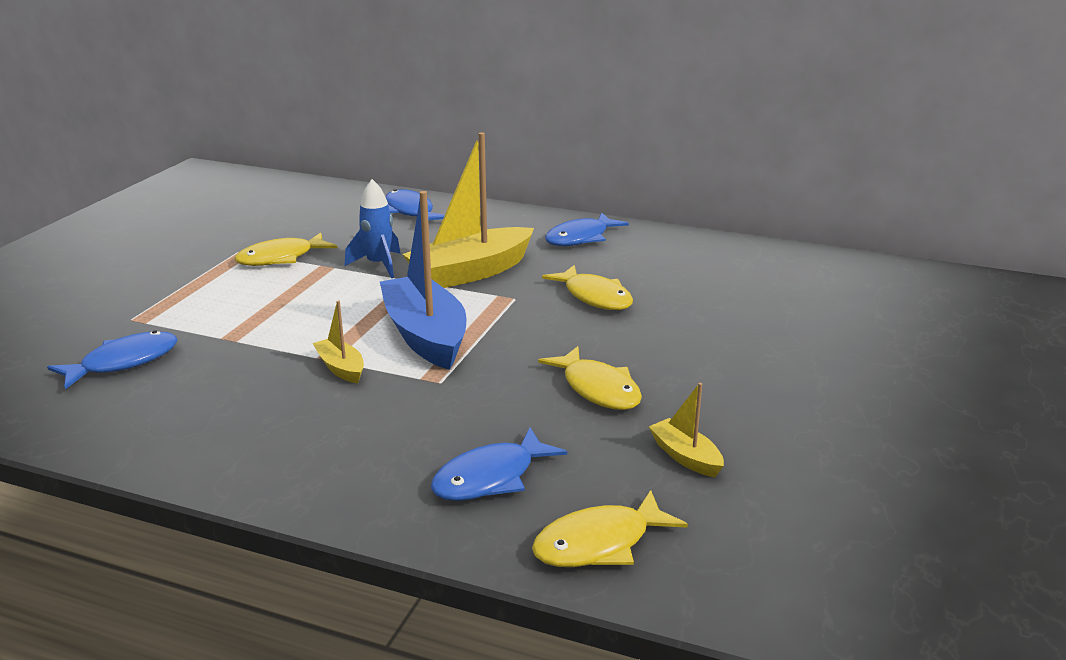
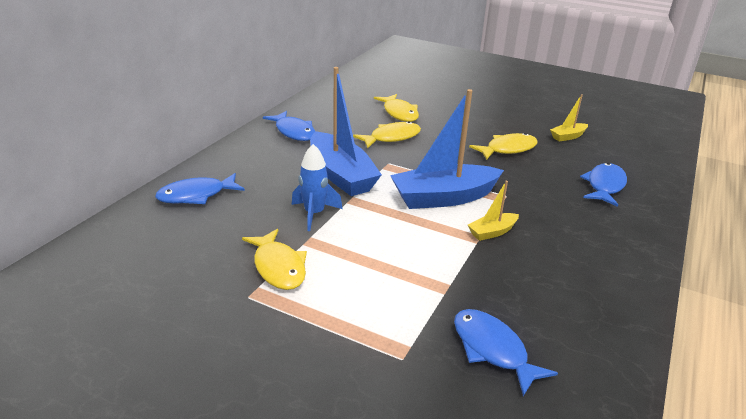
camera: 85 degrees left, 5 degrees up
(471, 272) = (341, 175): yellow boat -> blue boat
(490, 478) = (604, 185): blue fish -> blue fish turned 120 degrees counterclockwise
(599, 543) = (645, 163): yellow fish -> yellow fish (399, 113)

